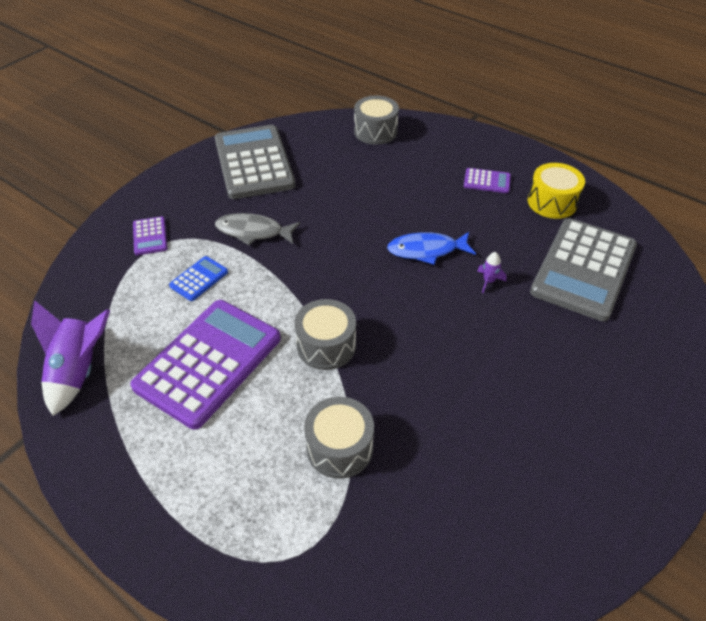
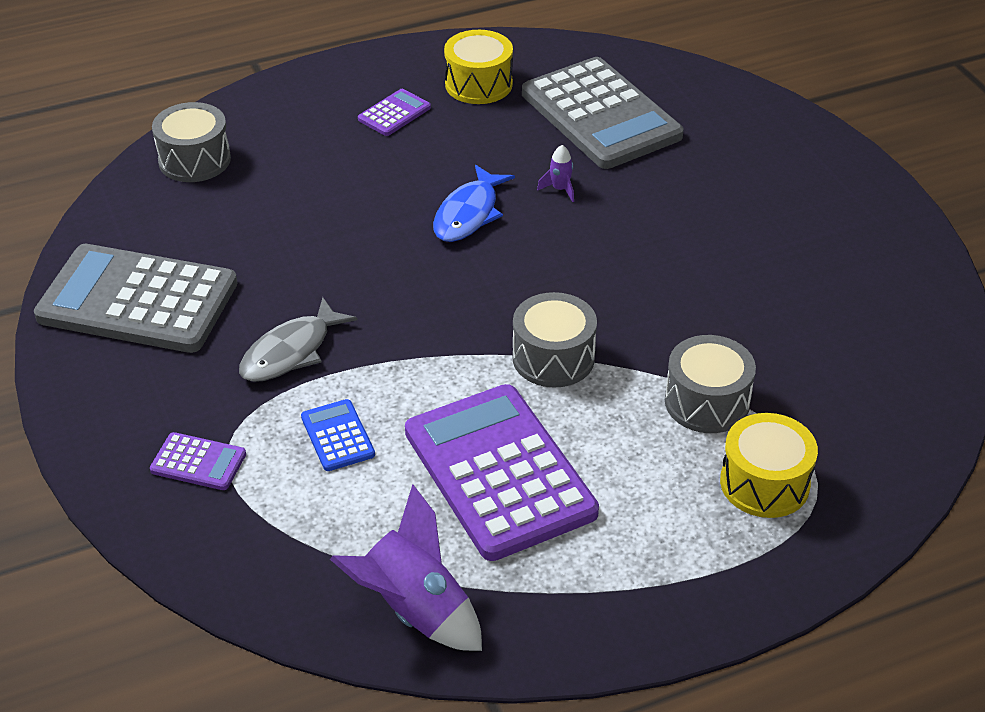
camera: 60 degrees left, 5 degrees down
(278, 517) = (764, 483): none -> yellow drum

